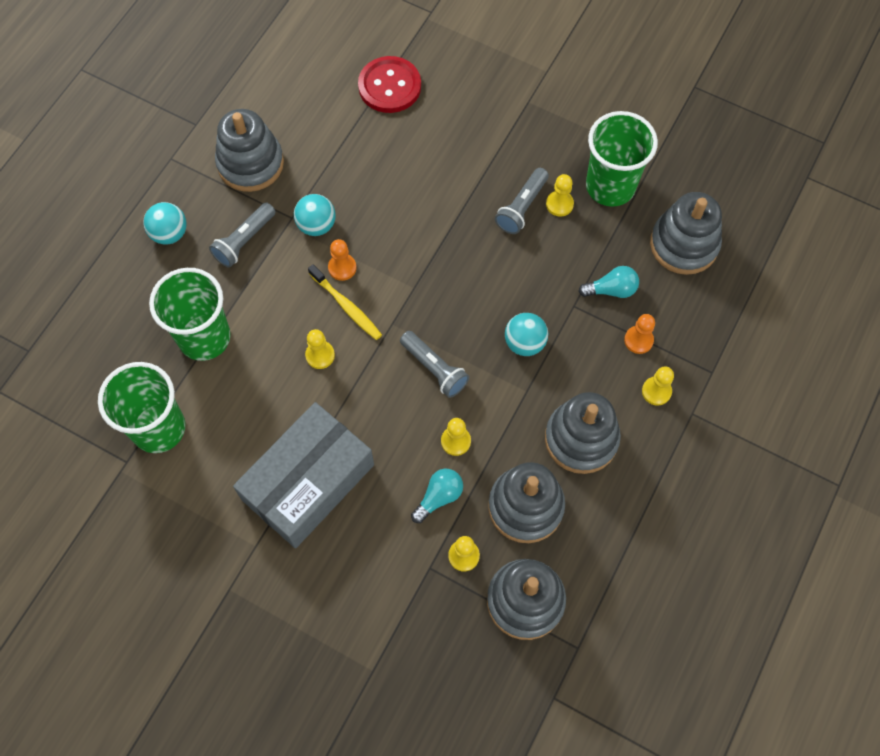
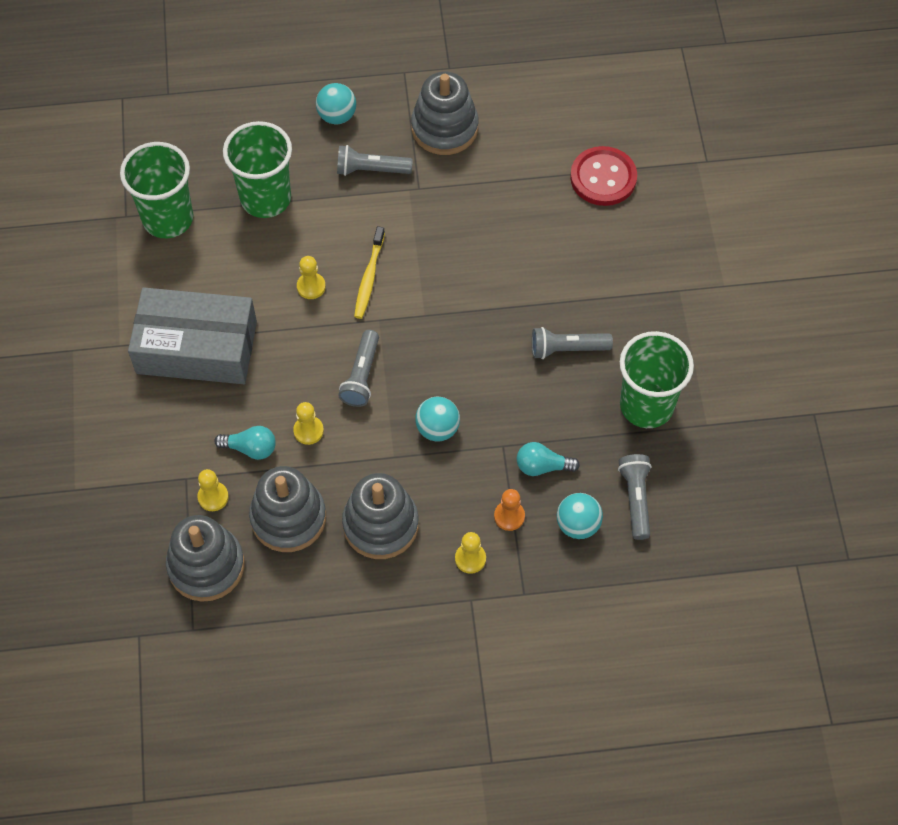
camera: 55 degrees right, 5 degrees down
(316, 225) = (426, 210): turquoise ball -> turquoise ball (578, 524)
(342, 268) = (401, 252): orange pawn -> none
(559, 204) = (594, 376): yellow pawn -> none
(611, 290) = (542, 466): turquoise light bulb -> turquoise light bulb turned 135 degrees clockwise
(684, 244) = (635, 499): grey stacking toy -> grey flashlight

